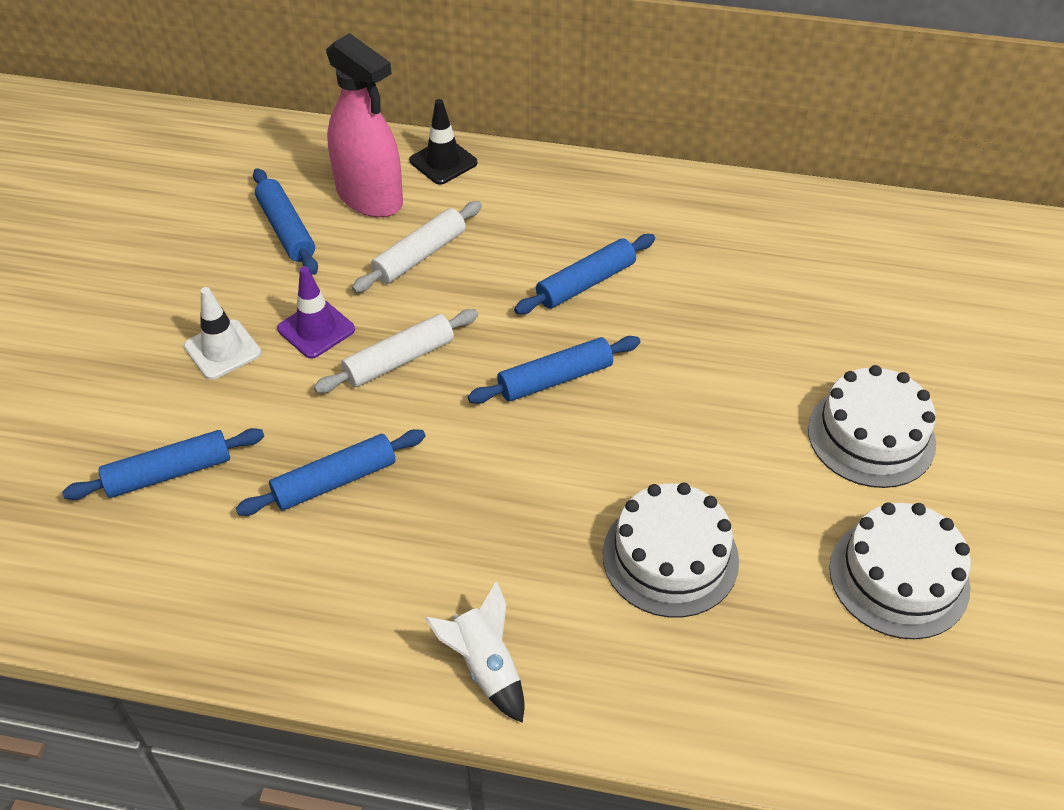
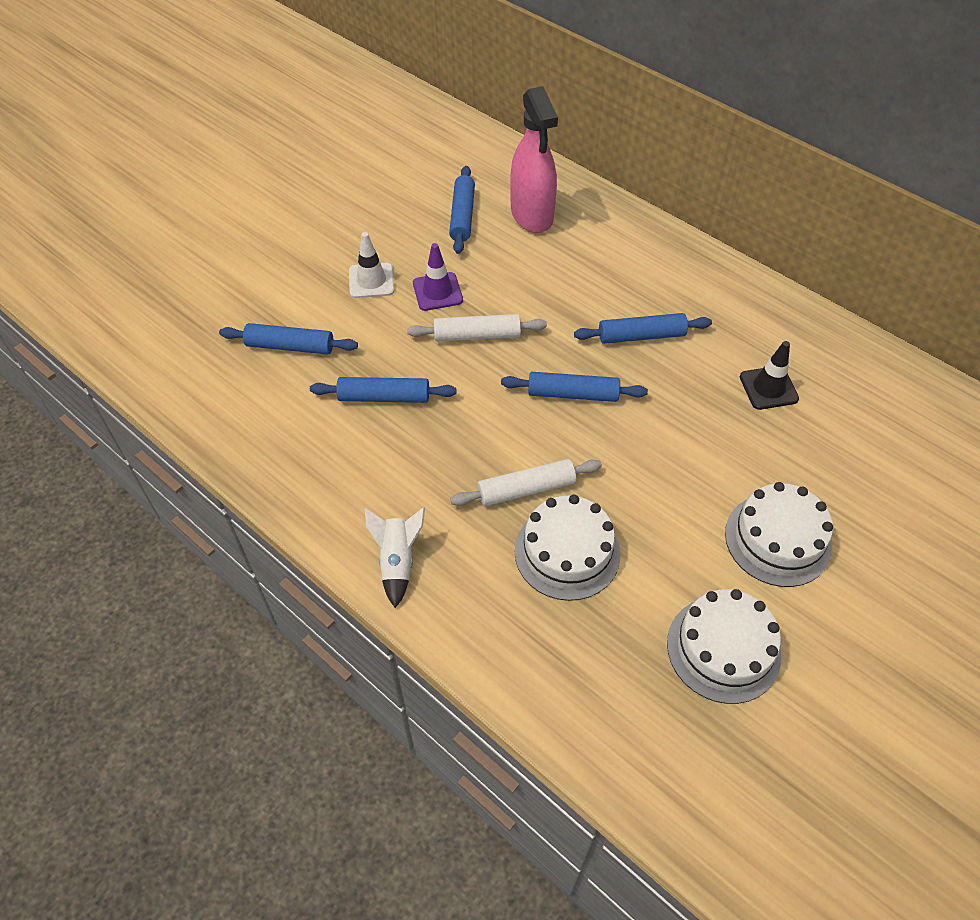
camera: 30 degrees right, 5 degrees up
(419, 255) = (538, 269): white rolling pin -> white rolling pin (526, 489)
(443, 162) = (599, 208): black traffic cone -> black traffic cone (768, 388)

